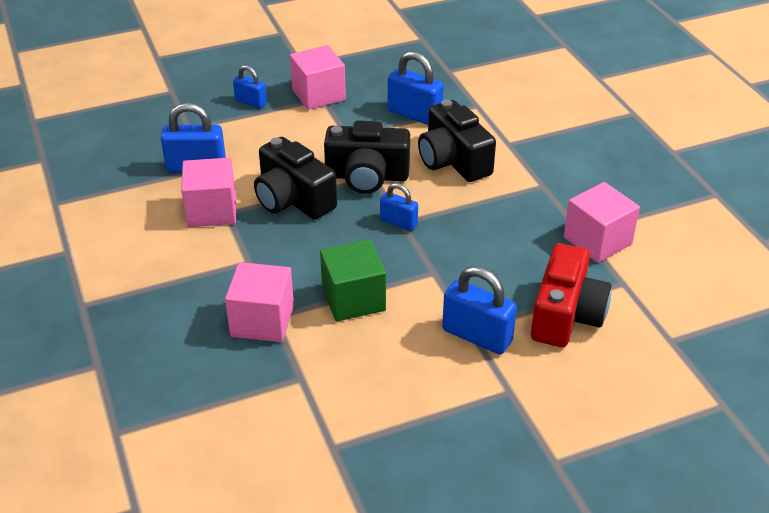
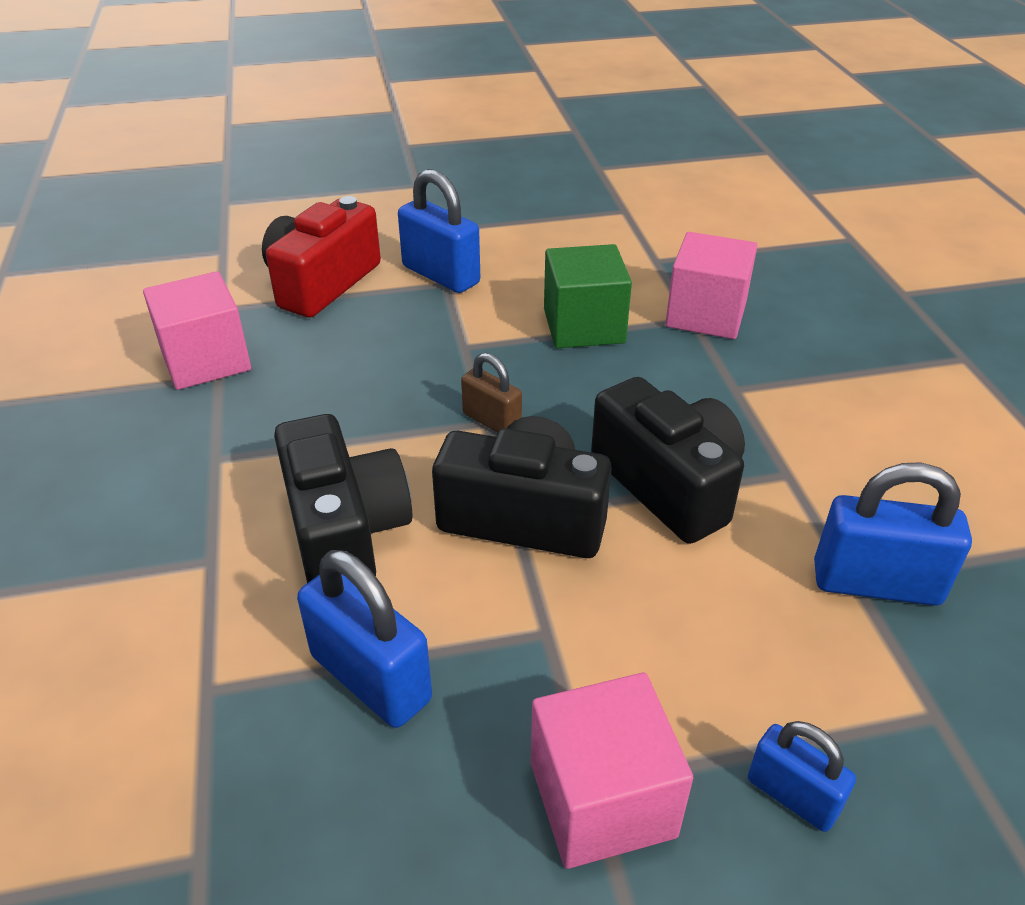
camera: 170 degrees left, 0 degrees up
(212, 211) = (815, 479): pink cube -> none
(398, 222) = (492, 421): blue padlock -> brown padlock

